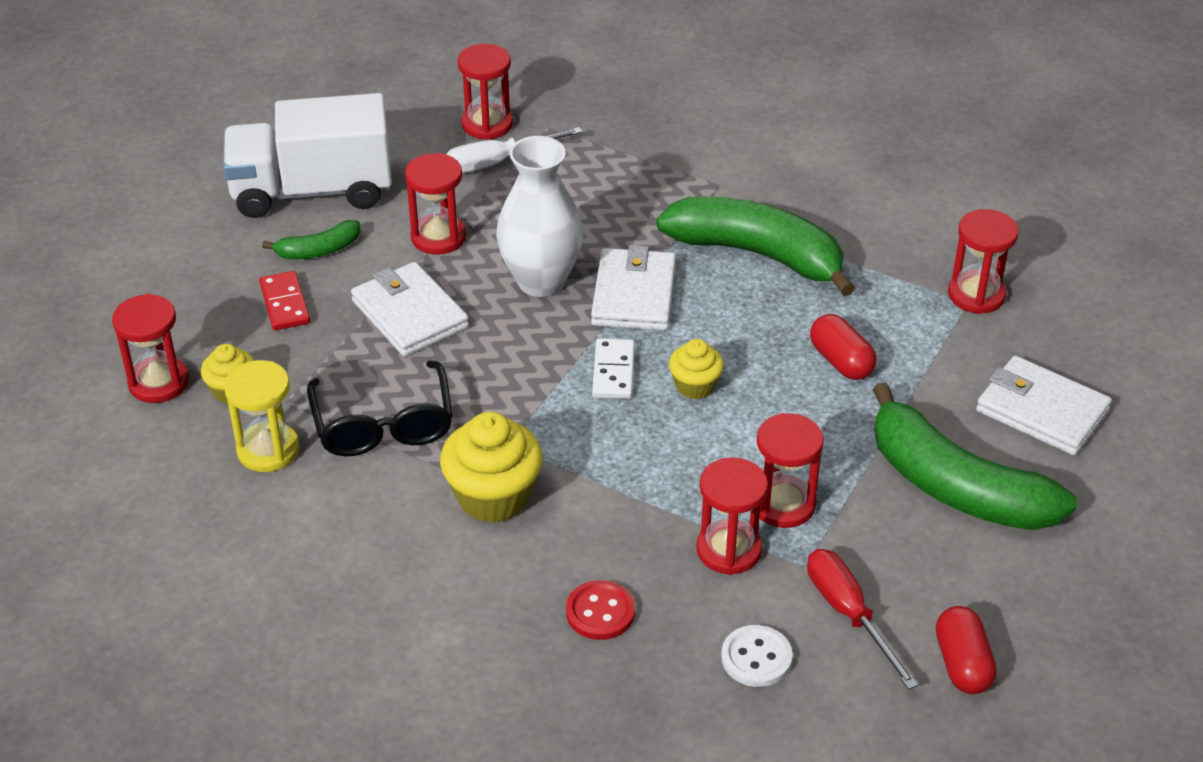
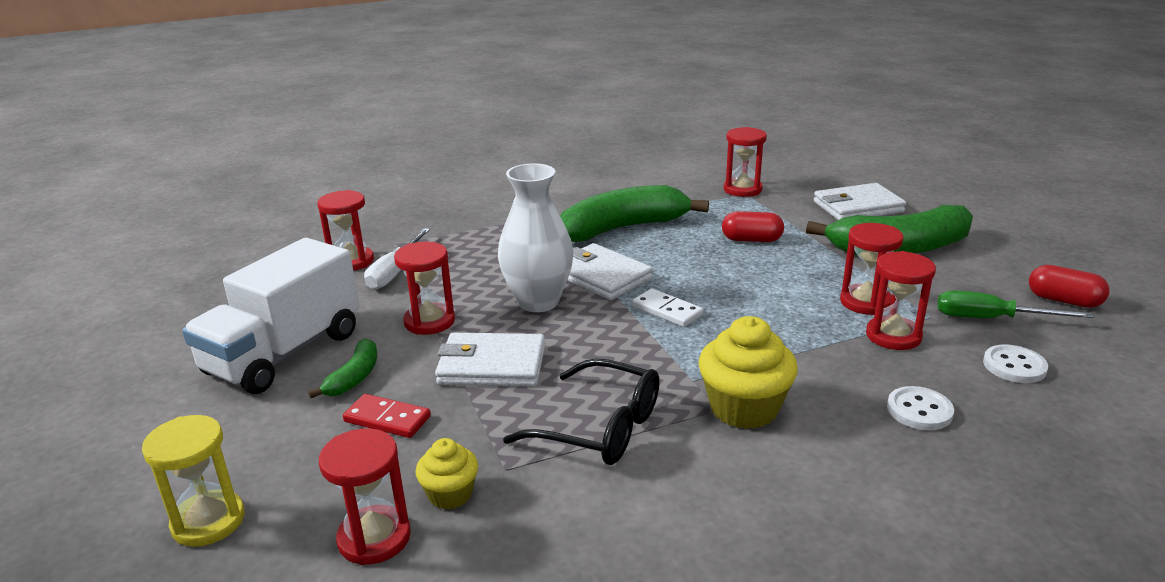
camera: 50 degrees left, 15 degrees down
(268, 450) = (554, 505): yellow hourglass -> yellow hourglass (208, 521)
(600, 612) = (919, 410): red button -> white button
(695, 386) = (717, 289): yellow cupcake -> none
(849, 614) = (991, 319): red screwdriver -> green screwdriver

